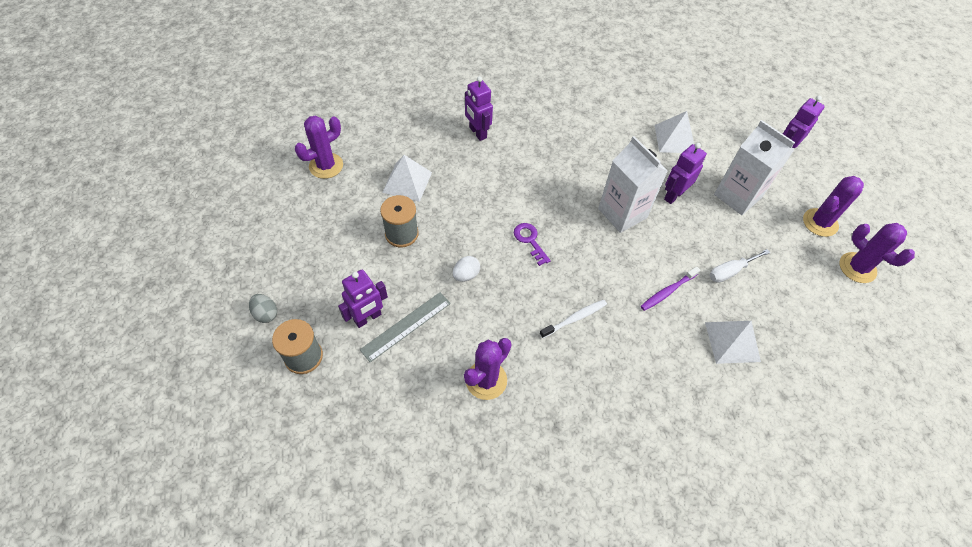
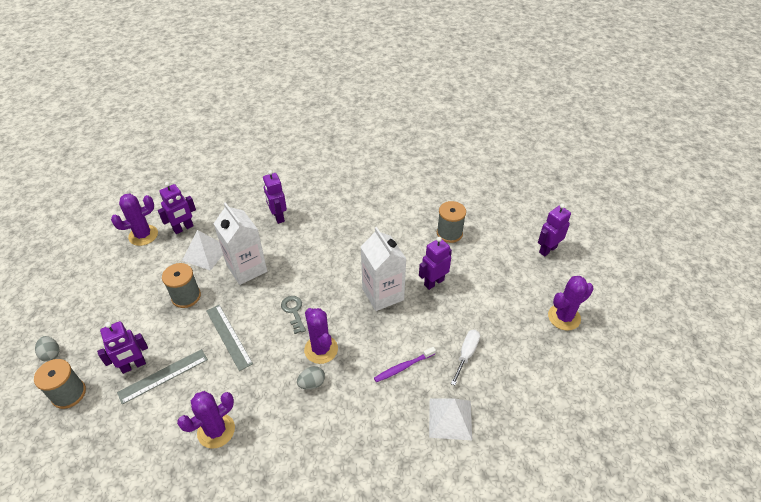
camera: 10 degrees right, 10 degrees down
(371, 154) = (183, 228): none -> purple robot
(466, 275) = (229, 336): white egg -> grey ruler
(530, 241) = (293, 311): purple key -> grey key
(575, 318) = (312, 383): white toothbrush -> grey egg
(675, 139) = (449, 233): white pyramid -> grey spool
(730, 271) = (466, 354): white screwdriver -> white screwdriver turned 135 degrees clockwise
(737, 196) = (492, 287): white carton -> white carton (247, 268)
(857, 268) = (589, 361): purple cactus -> purple cactus (321, 349)

